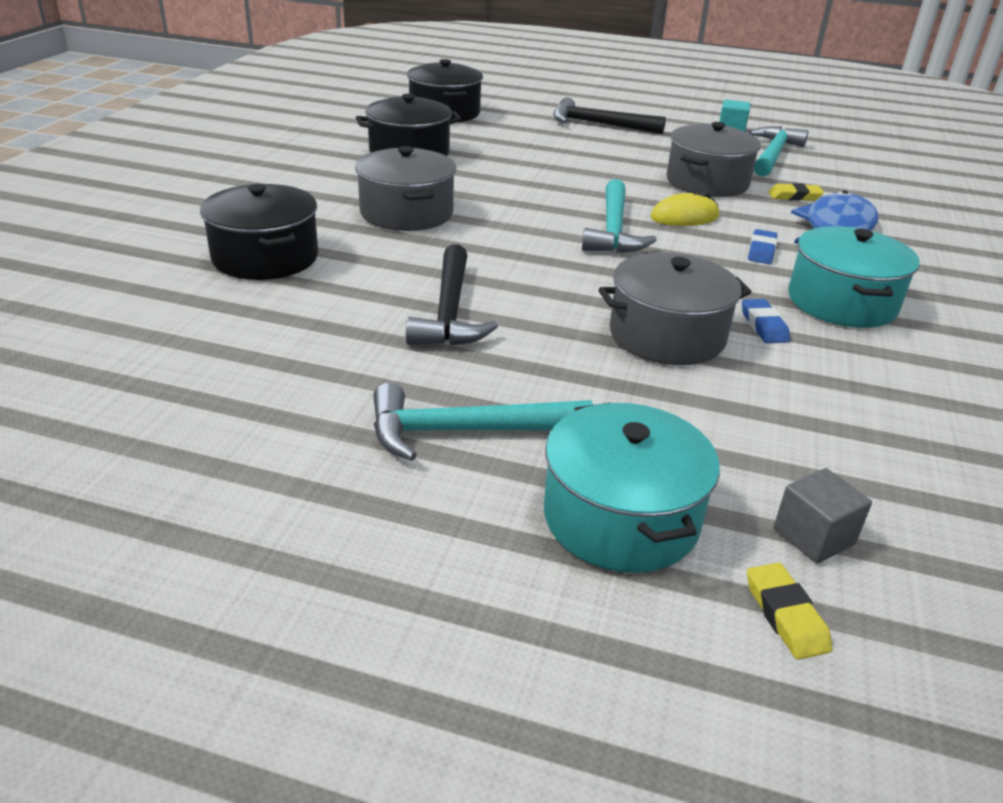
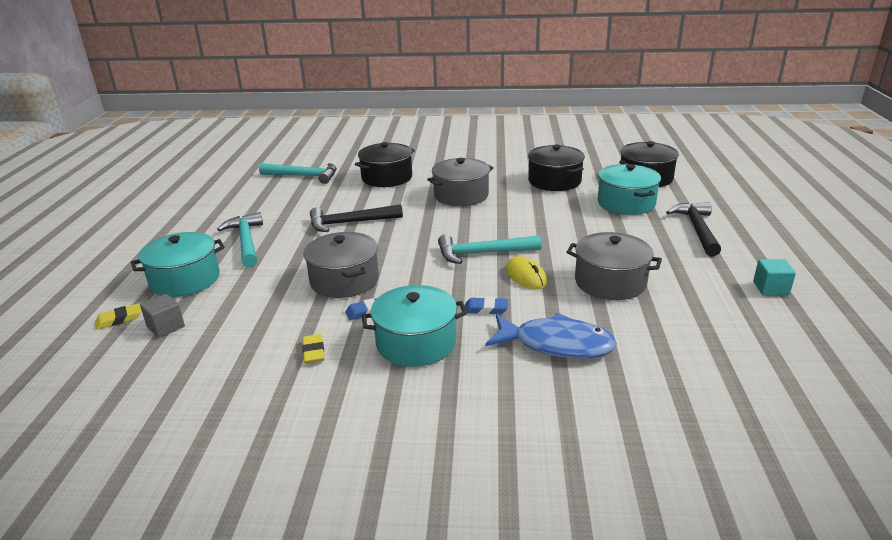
camera: 80 degrees right, 5 degrees down
(511, 135) = (626, 203): none -> turquoise pot
(773, 155) = (724, 312): turquoise hammer -> turquoise hammer (304, 176)
(794, 196) = (618, 324): yellow eraser -> yellow eraser (313, 351)

